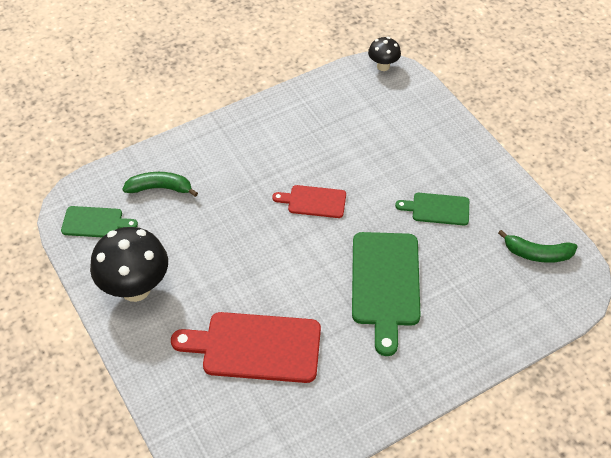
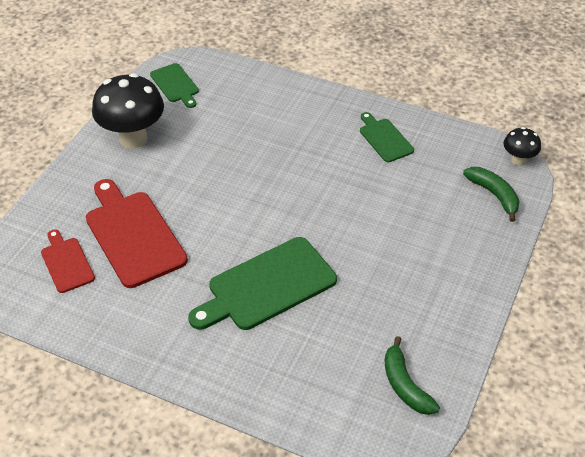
camera: 55 degrees right, 5 degrees down
(160, 188) = (240, 100): green banana -> green banana (494, 195)
(313, 201) = (313, 194): red cutting board -> red cutting board (66, 263)
(437, 209) = (386, 281): green cutting board -> green cutting board (384, 138)

